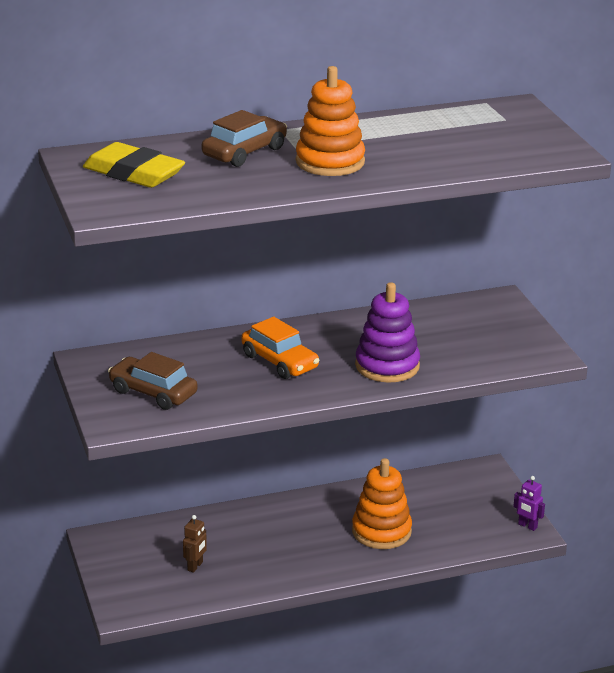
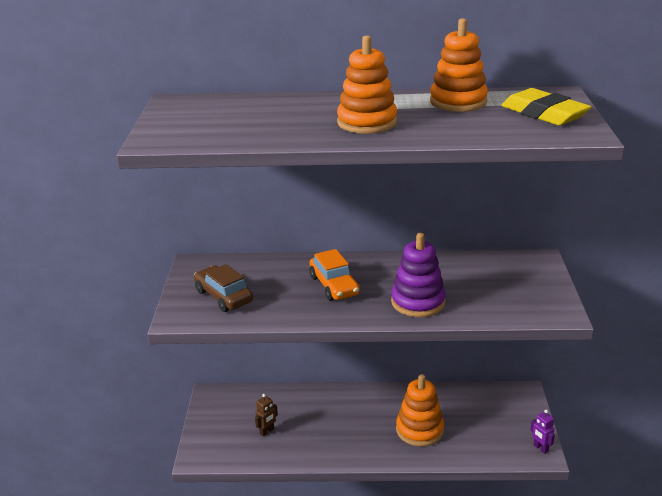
camera: 20 degrees right, 0 degrees up
(134, 173) = (204, 117): yellow eraser -> yellow eraser (544, 114)
(244, 152) = (303, 109): brown car -> none
(413, 126) = (458, 102): none -> orange stacking toy

